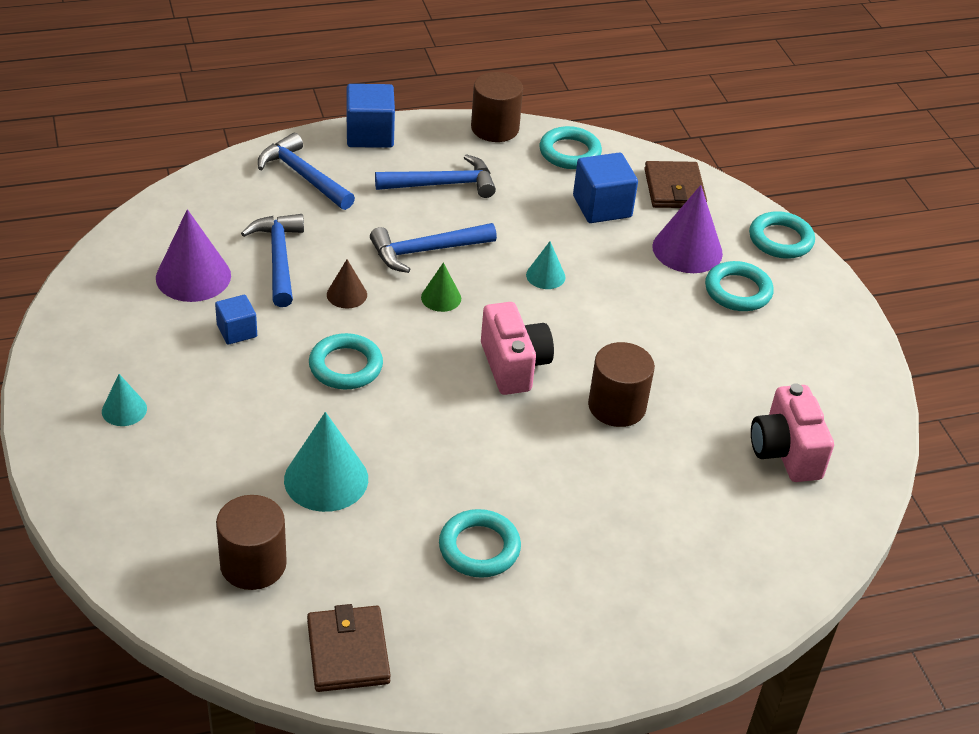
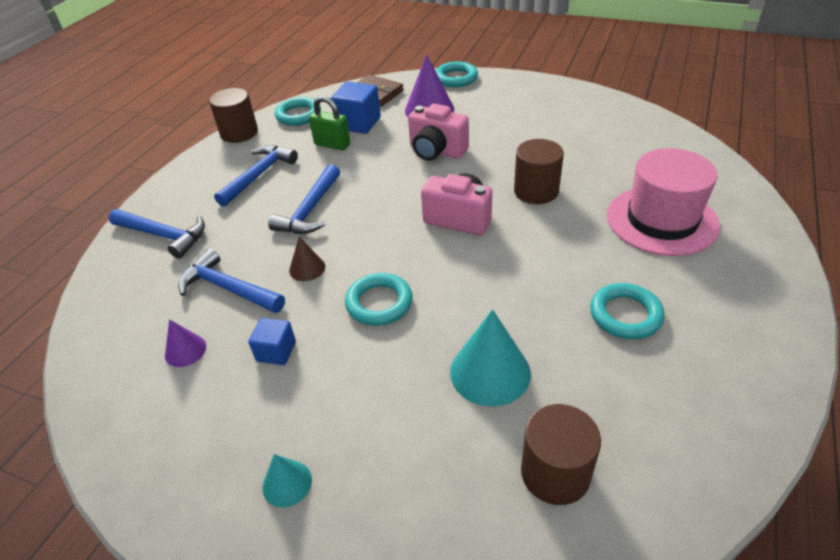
camera: 45 degrees left, 0 degrees up
(193, 276) = (185, 350): purple cone -> purple cone, size x0.54
(303, 176) = (163, 235): blue hammer -> blue hammer turned 150 degrees counterclockwise
(348, 652) = (699, 451): brown wallet -> none
(370, 134) = (170, 186): blue cube -> none
(441, 298) = (362, 223): green cone -> none
(543, 208) = (332, 145): none -> green padlock
(545, 276) = (392, 169): turquoise cone -> none
(661, 530) = (662, 220): none -> pink hat
(738, 291) = (481, 107): turquoise ring -> none
(785, 452) = (627, 146): pink camera -> pink camera (436, 151)

